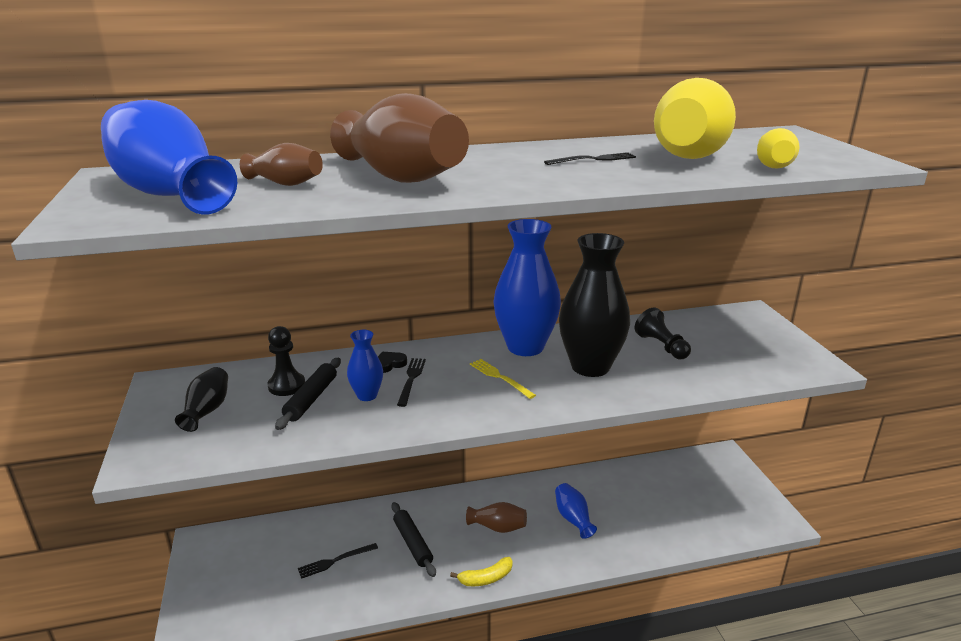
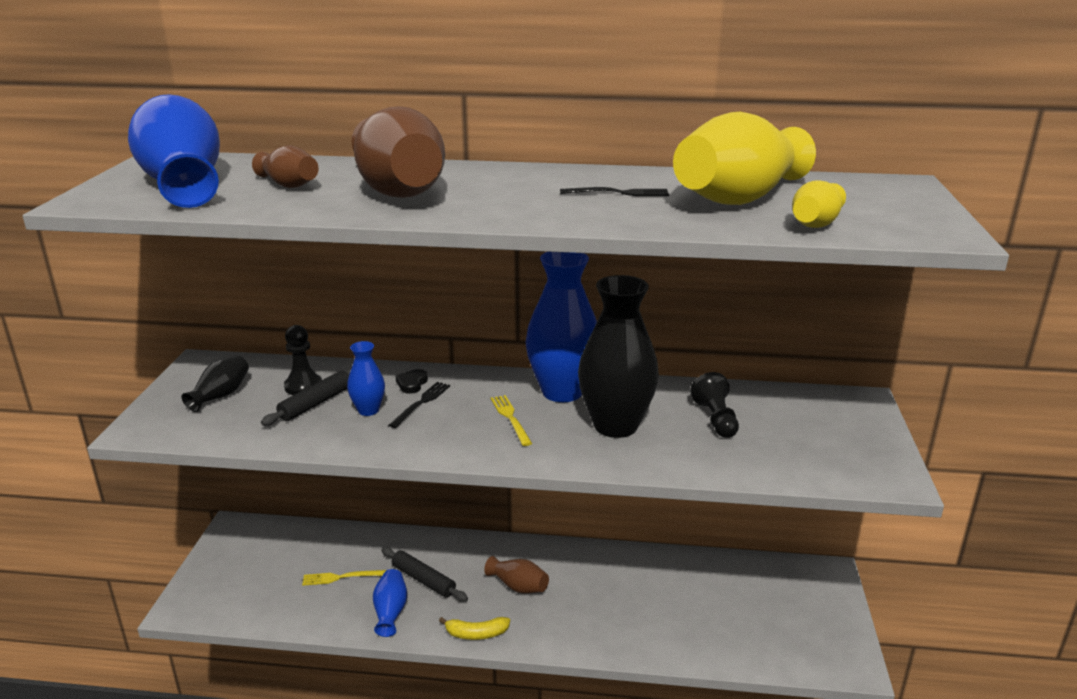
camera: 20 degrees right, 0 degrees up
(335, 561) = (342, 577): black fork -> yellow fork
(389, 364) = (412, 384): black heart -> black heart turned 60 degrees counterclockwise
(413, 543) = (424, 580): black rolling pin -> black rolling pin turned 45 degrees counterclockwise
(573, 518) = (604, 598): blue vase -> blue vase (390, 612)

